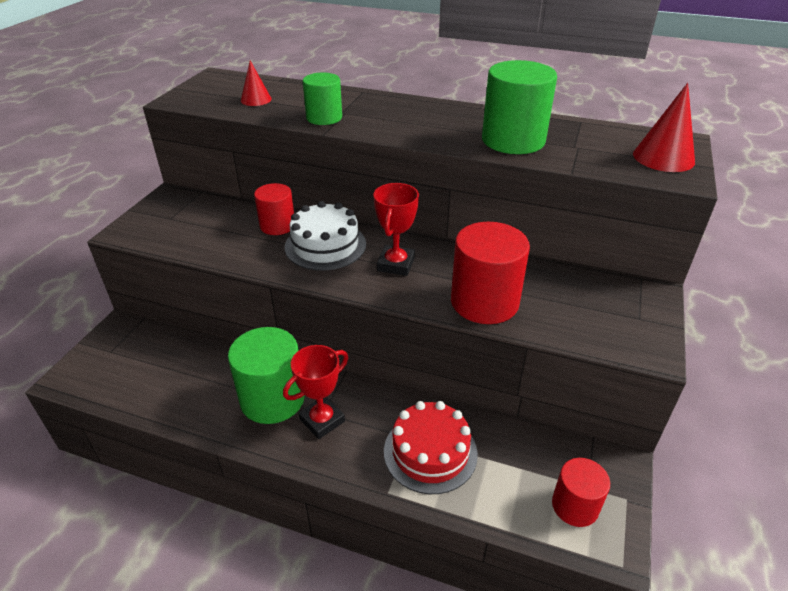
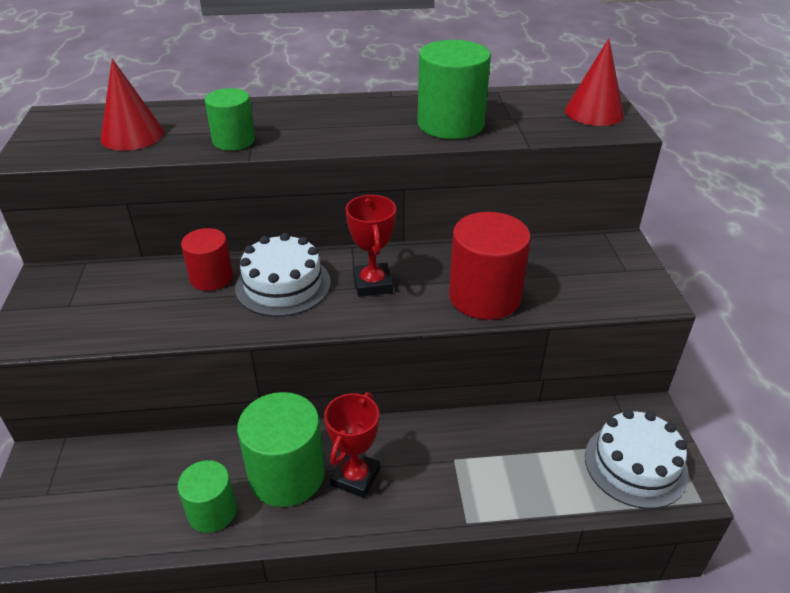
camera: 25 degrees left, 0 degrees up
(204, 405) = (212, 511): none -> green cylinder
(256, 99) = (132, 135): red cone -> red cone, size x1.62
(430, 452) = (482, 467): red cake -> none
(575, 506) = (635, 465): red cylinder -> white cake

